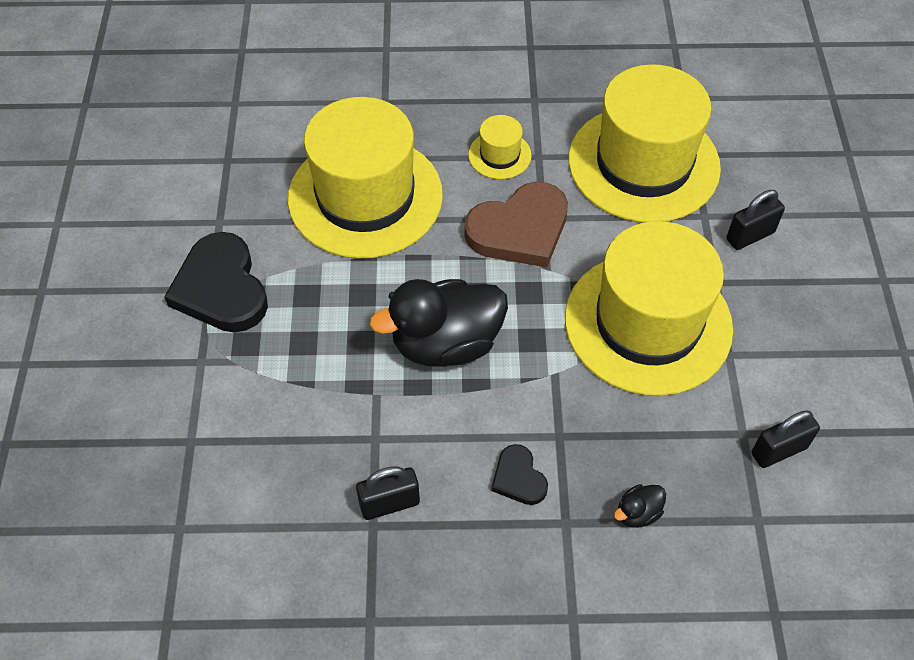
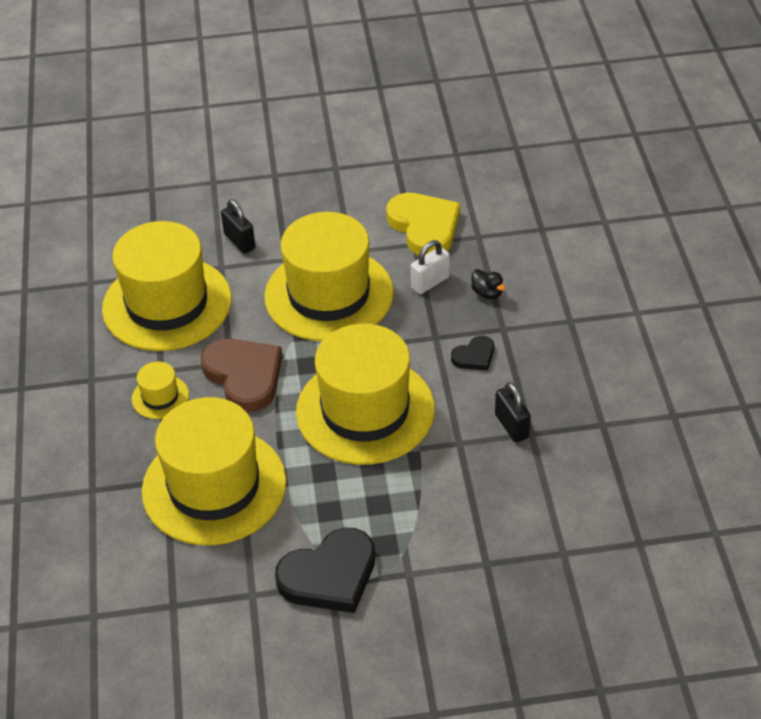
camera: 95 degrees left, 10 degrees down
(446, 343) = (365, 410): black duck -> yellow hat
(663, 443) = (430, 282): none -> white padlock
(778, 450) = (424, 227): black padlock -> yellow heart

